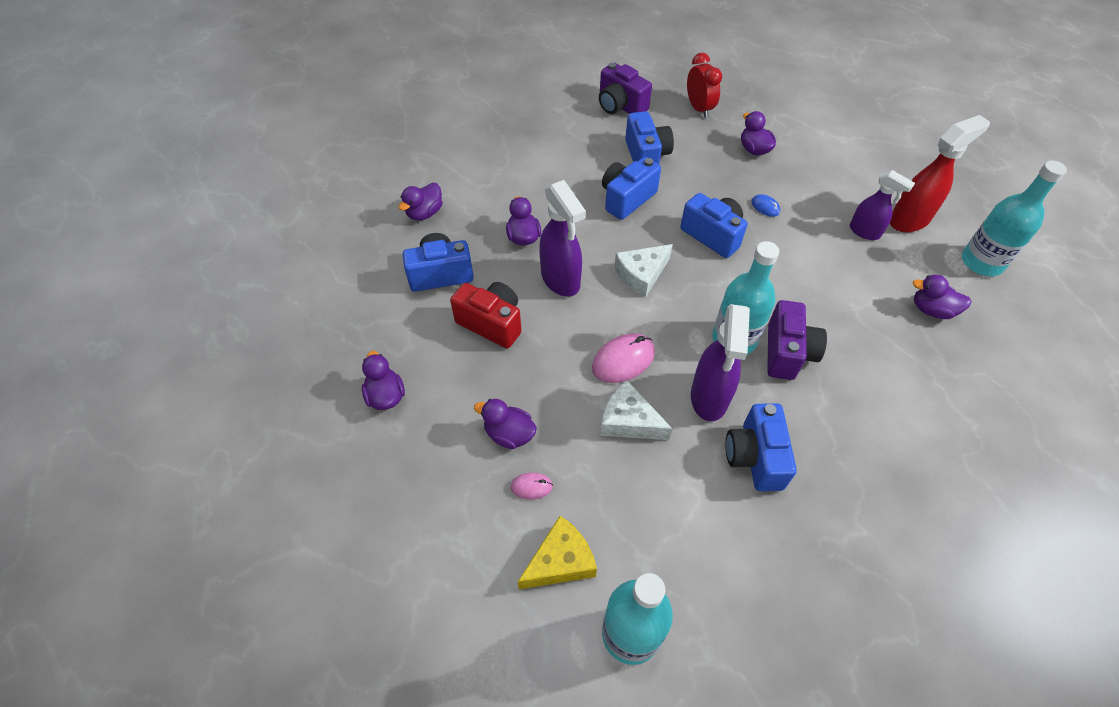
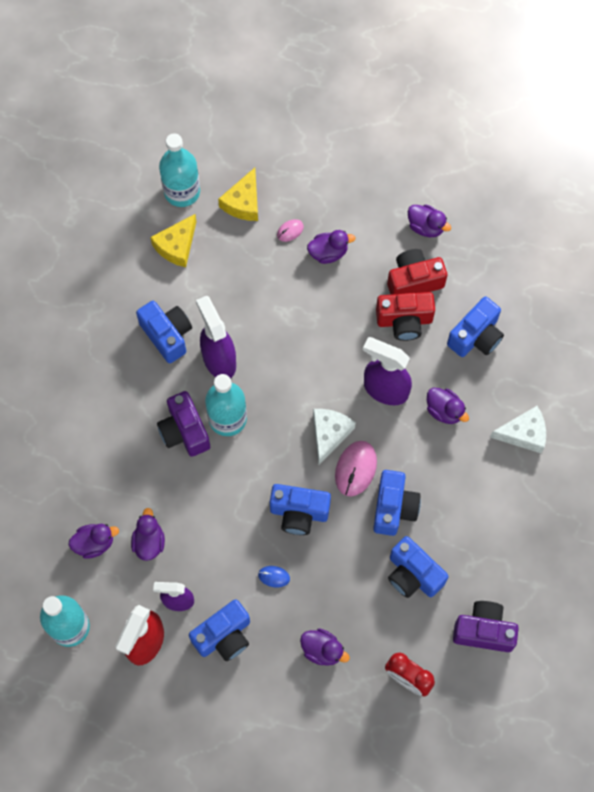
camera: 145 degrees right, 15 degrees up
(424, 213) = (540, 383): purple duck -> purple duck (149, 542)
(448, 352) = (414, 281): none -> red camera
(623, 360) = (293, 351): pink mouse -> pink mouse (355, 469)
(629, 421) = (260, 309): white cheese -> white cheese (523, 433)
(682, 559) = (176, 246): none -> yellow cheese
(834, 193) = (224, 636): none -> blue camera

